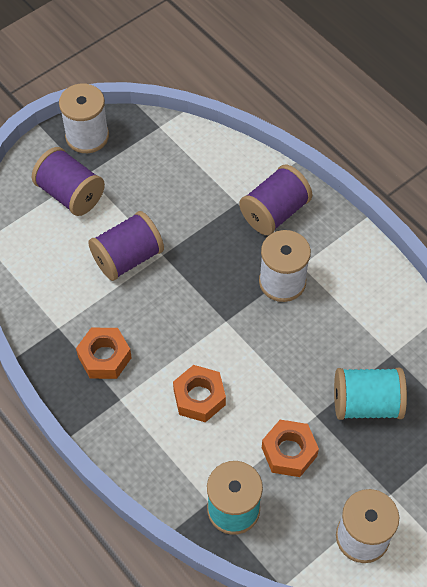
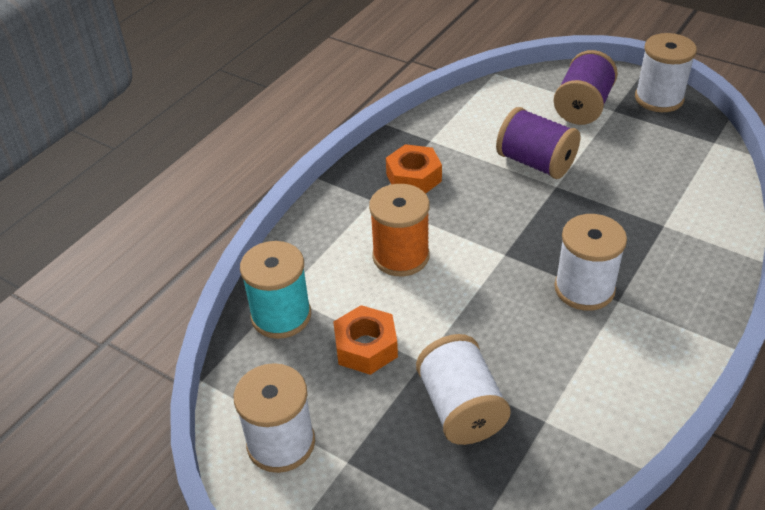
camera: 75 degrees right, 15 degrees down
(199, 397) = (401, 256): orange nut -> orange spool
(274, 212) = (675, 259): purple spool -> none
(366, 403) = (461, 408): turquoise spool -> white spool

